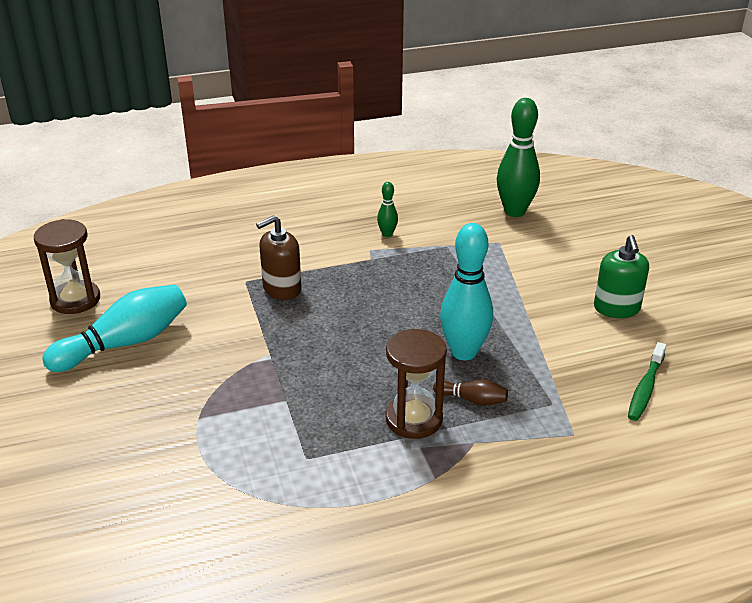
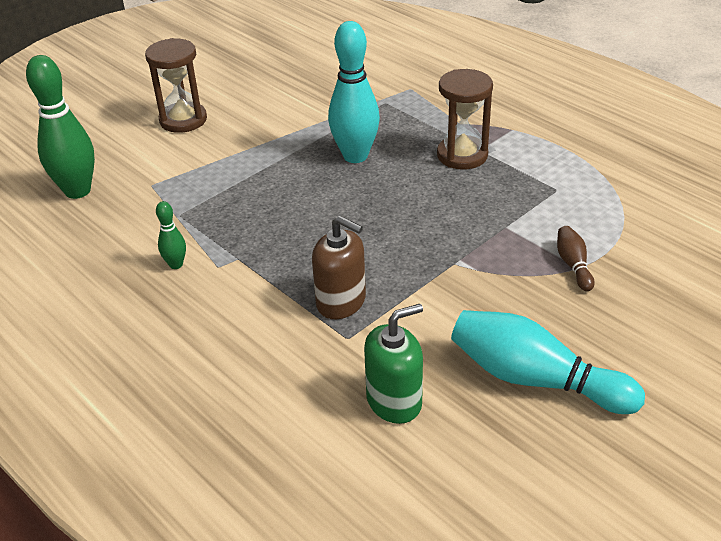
camera: 115 degrees left, 5 degrees up
(75, 300) = (504, 482): brown hourglass -> brown hourglass (183, 120)
(472, 400) = (413, 136): brown bowling pin -> brown bowling pin (573, 265)
(616, 308) = (232, 101): green soap dispenser -> green soap dispenser (394, 401)
(645, 388) = (332, 72): green toothbrush -> none

